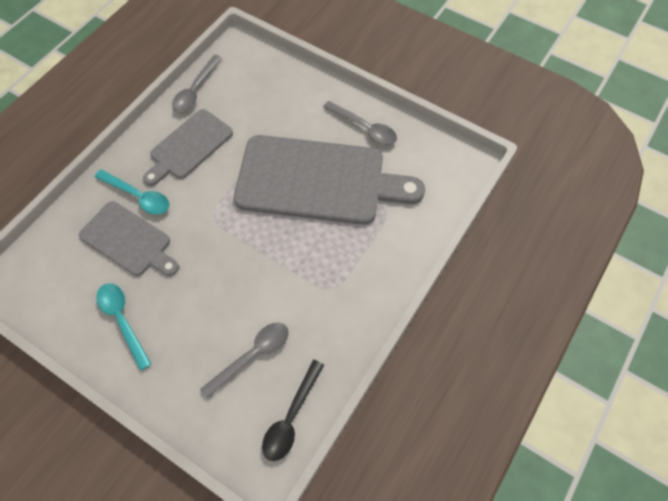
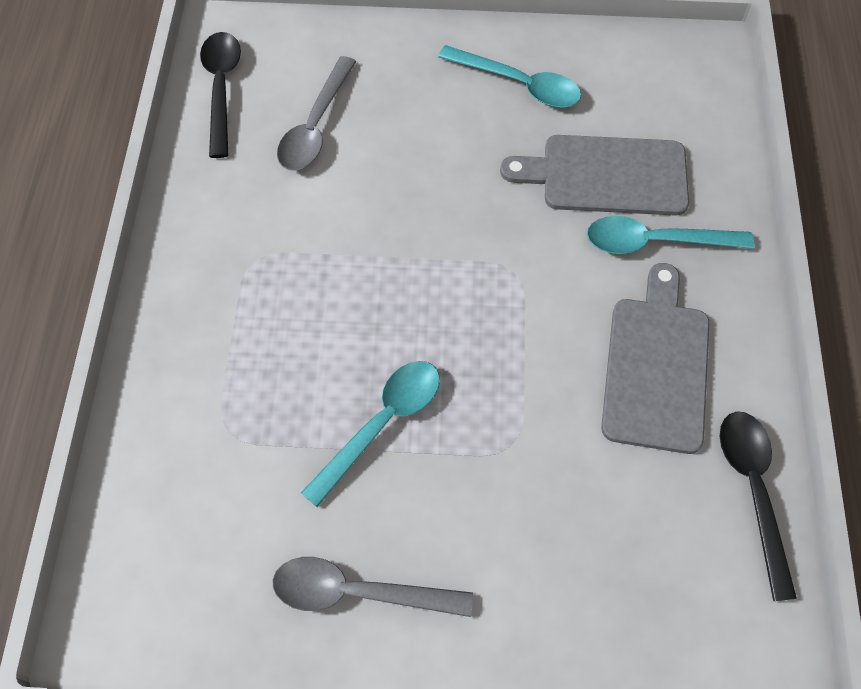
camera: 150 degrees right, 0 degrees up
(195, 90) = (753, 491): grey spoon -> black spoon
(318, 180) = (382, 424): grey cutting board -> turquoise spoon

